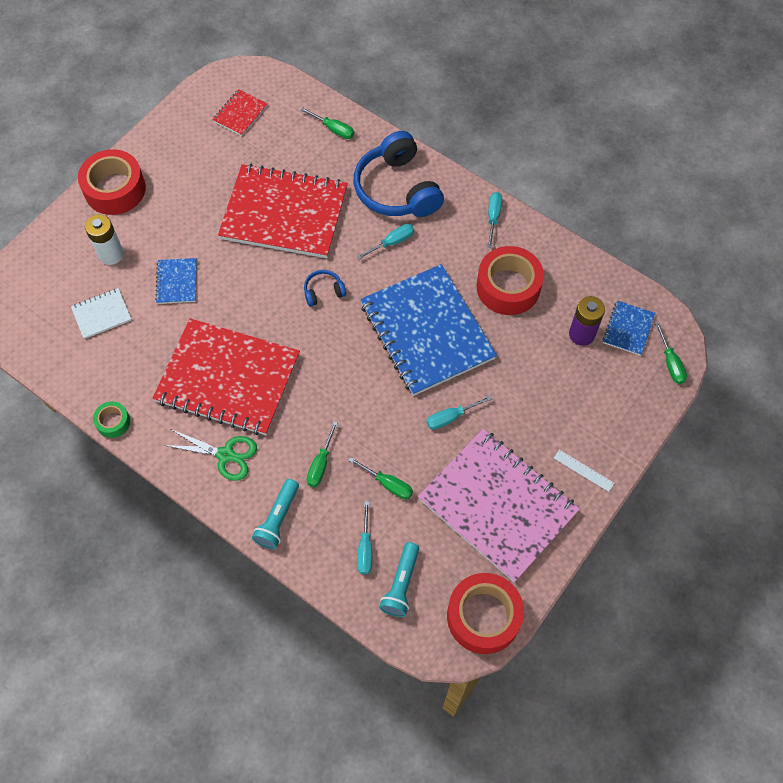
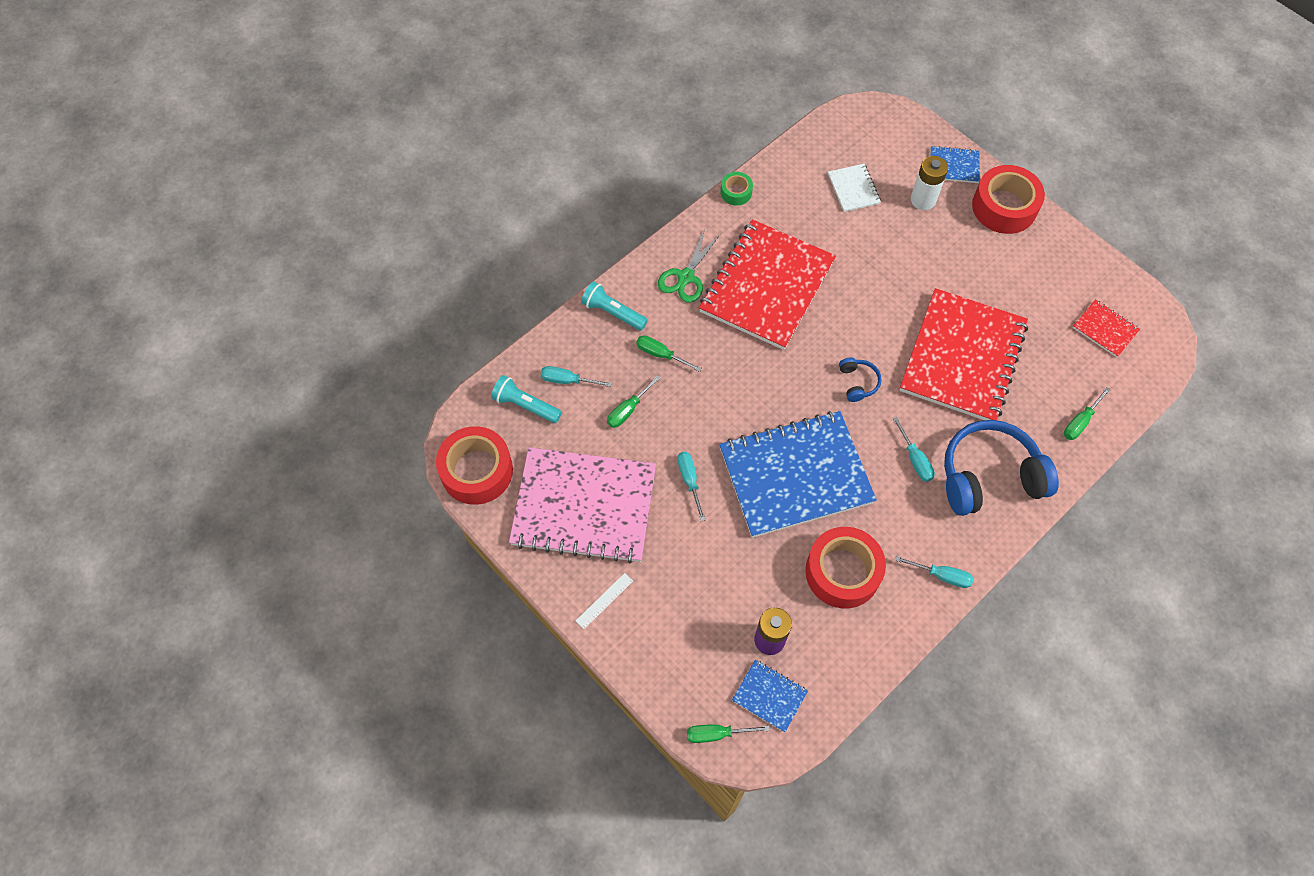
camera: 100 degrees right, 0 degrees up
(177, 282) = (884, 253): blue notebook -> blue notebook (954, 166)
(497, 505) = (584, 506): pink notebook -> pink notebook turned 45 degrees clockwise

